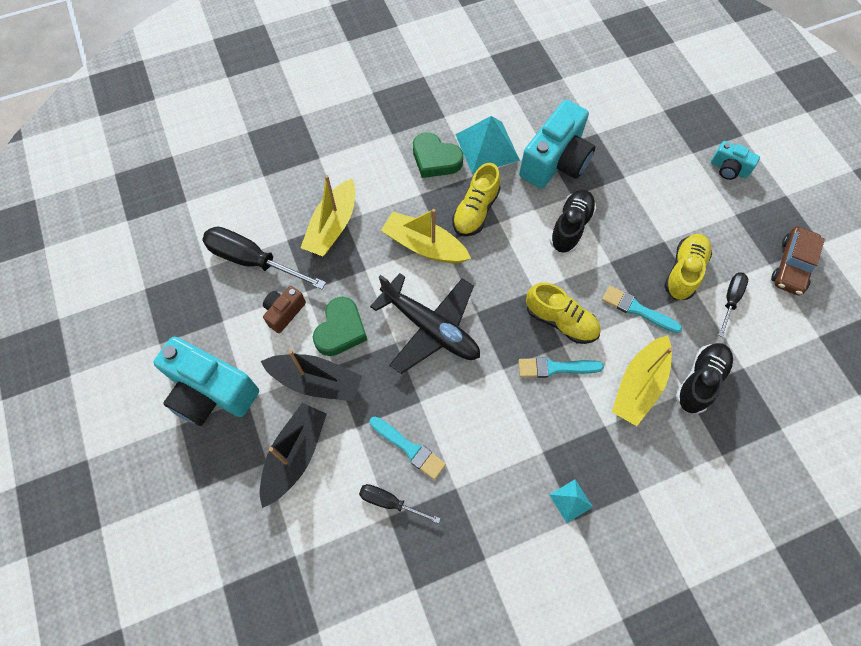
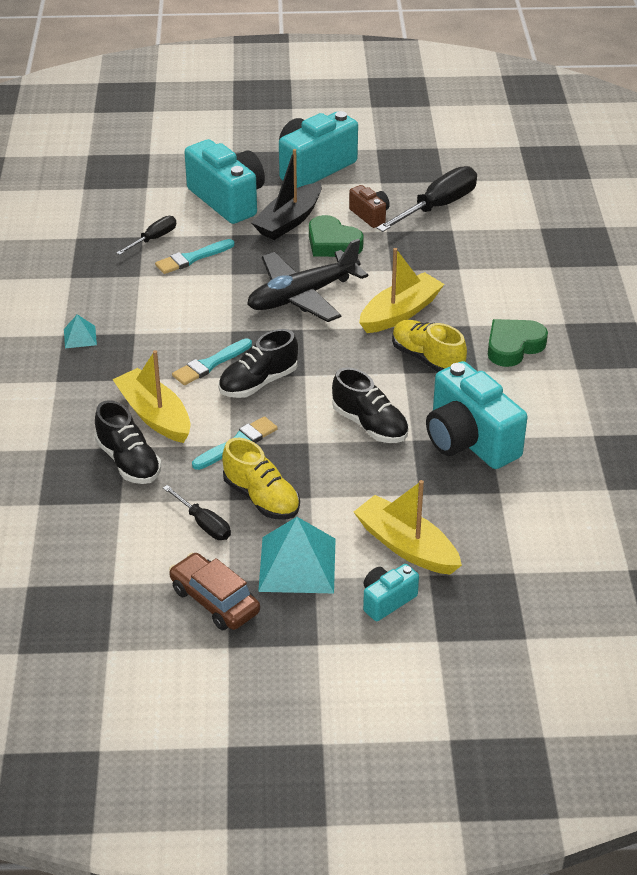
camera: 110 degrees right, 25 degrees down
(295, 455) = (228, 199): black boat -> turquoise camera
(332, 226) = (455, 259): yellow boat -> yellow boat (406, 546)
(487, 147) = (515, 390): turquoise pyramid -> turquoise pyramid (297, 564)
(555, 368) = (210, 364): turquoise brush -> turquoise brush turned 150 degrees counterclockwise
(560, 321) = (258, 383): yellow shoe -> black shoe

